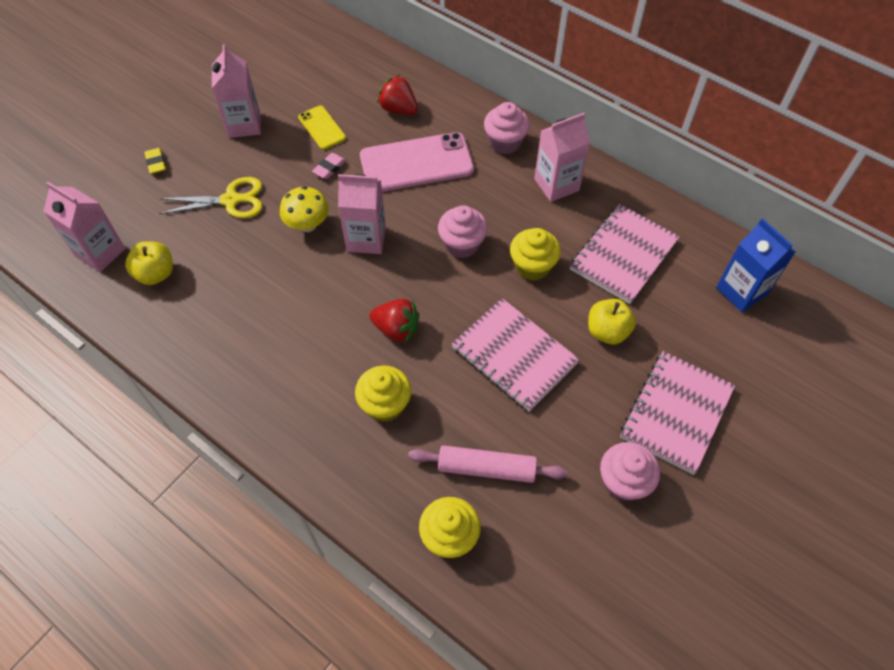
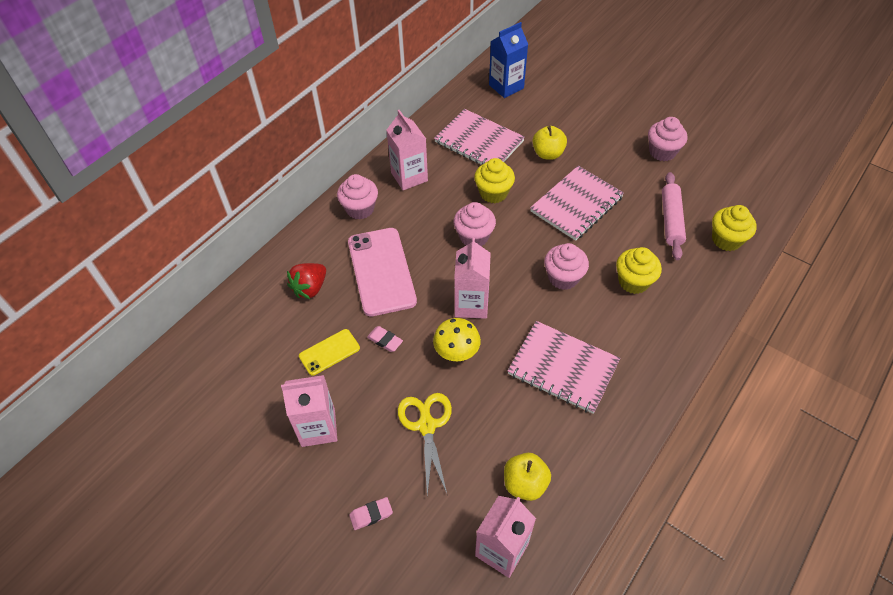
camera: 90 degrees left, 5 degrees down
(156, 163) = (371, 514): yellow eraser -> pink eraser
(396, 329) = (563, 277): red strawberry -> pink cupcake
(676, 413) = (607, 124): pink notebook -> pink notebook (563, 368)

